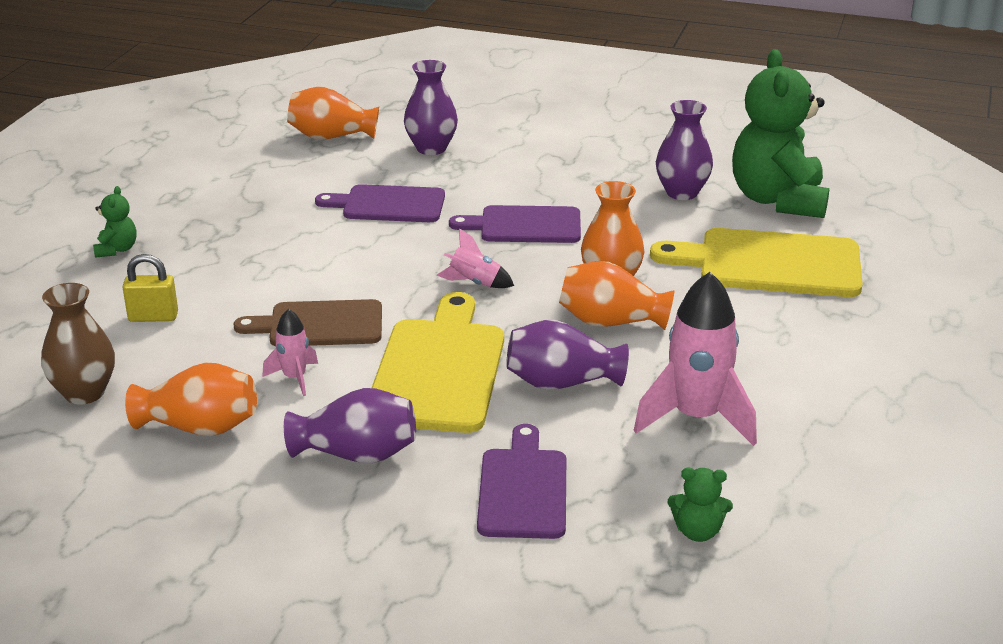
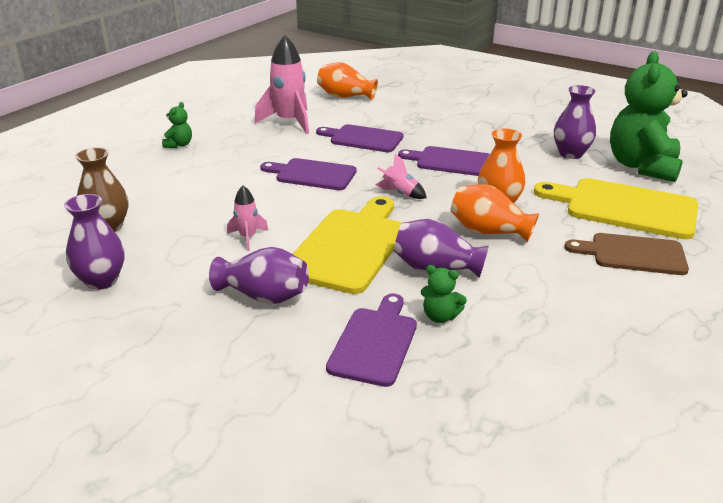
camera: 15 degrees right, 0 degrees up
(153, 317) = (178, 186): yellow padlock -> none
(200, 427) = (167, 260): orange vase -> none
(319, 325) = (282, 205): brown cutting board -> brown cutting board (632, 254)
(340, 271) = (312, 174): none -> purple cutting board
(431, 148) = (406, 109): purple vase -> purple vase (101, 280)
(696, 417) = (532, 310): pink rocket -> pink rocket (289, 122)
(697, 531) = (503, 402): green teddy bear -> green teddy bear (440, 316)

